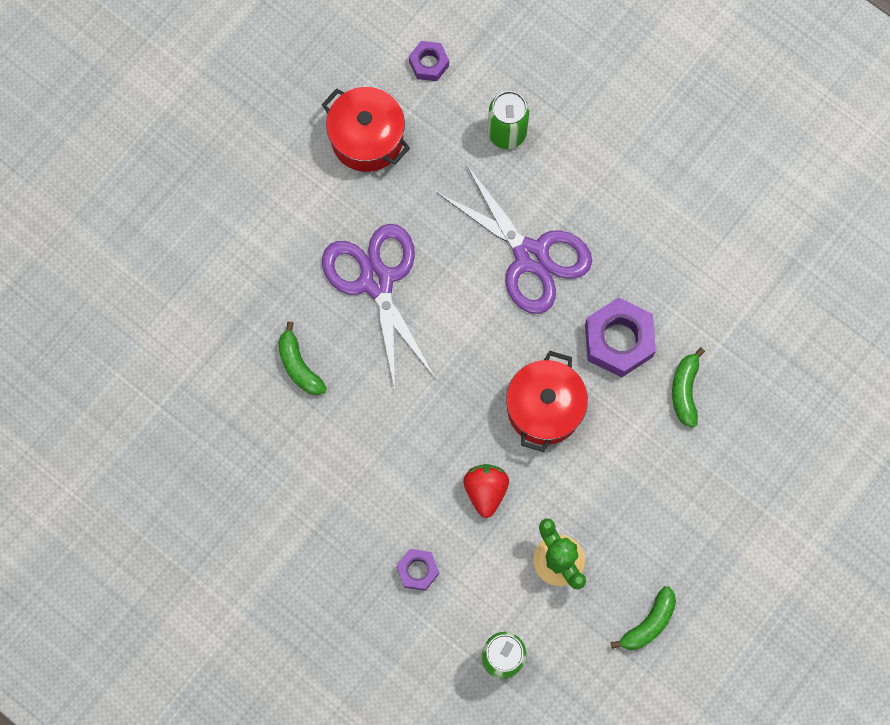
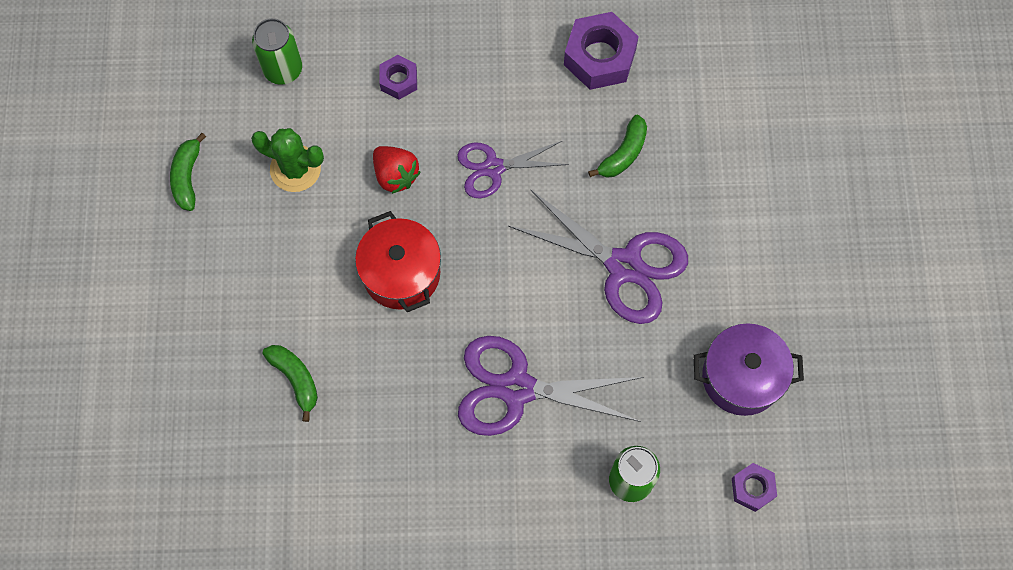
camera: 140 degrees right, 5 degrees down
(299, 366) = (623, 154): green banana -> green banana turned 105 degrees clockwise
(367, 138) = (741, 377): red pot -> purple pot
(406, 435) = (493, 168): none -> purple scissors
(618, 341) = (384, 376): purple nut -> purple nut (599, 57)

